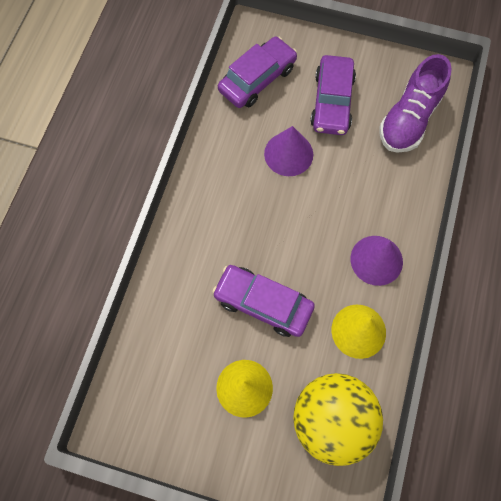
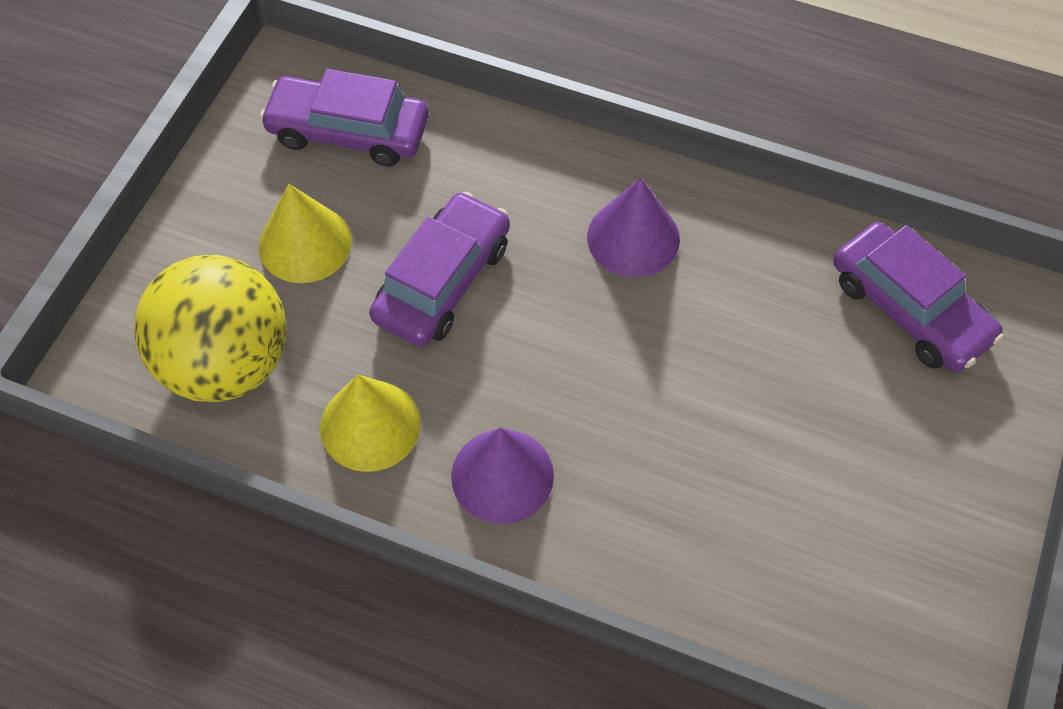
camera: 95 degrees right, 10 degrees down
(288, 154) = (737, 348): purple cone -> purple cone (633, 237)
(332, 102) = (861, 440): purple car -> purple car (348, 131)
(409, 119) = (821, 590): purple shoe -> none

